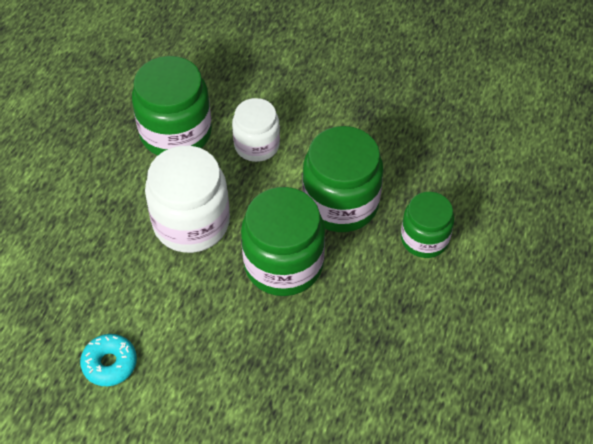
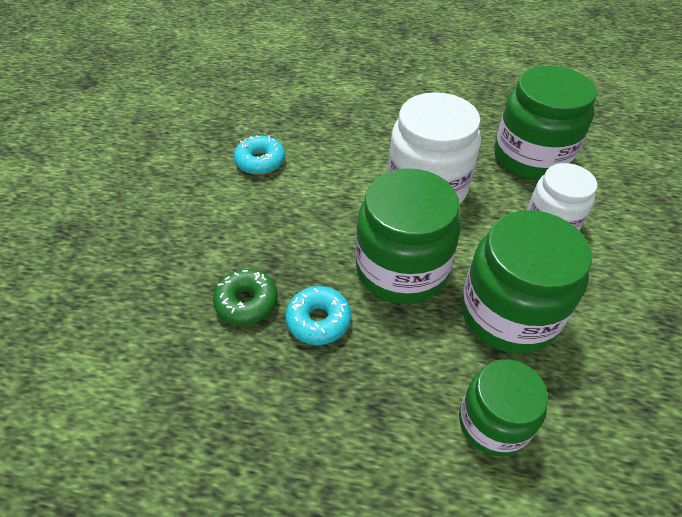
camera: 80 degrees right, 5 degrees down
(295, 388) = (247, 302): none -> green donut
(324, 334) = (318, 320): none -> turquoise donut

